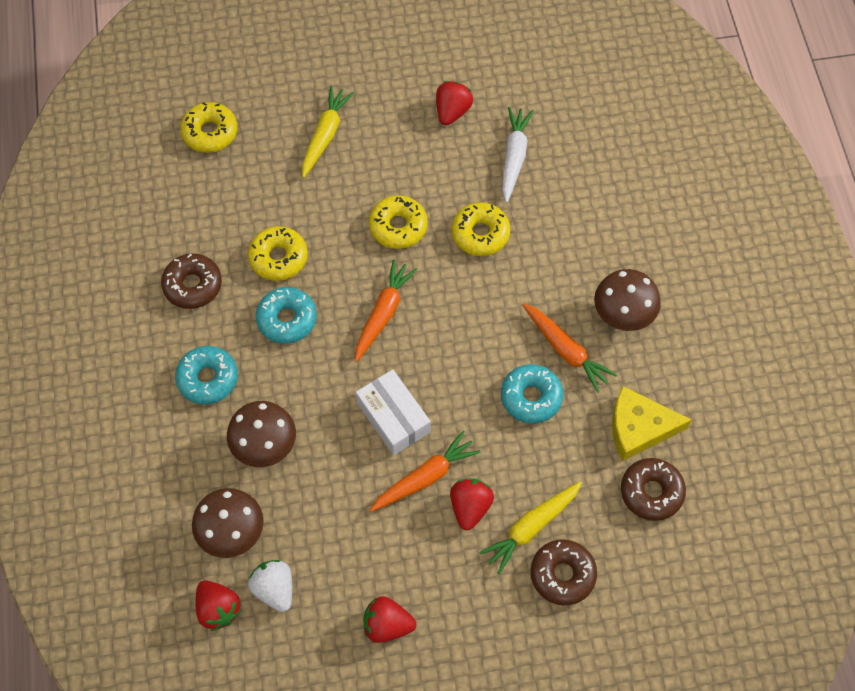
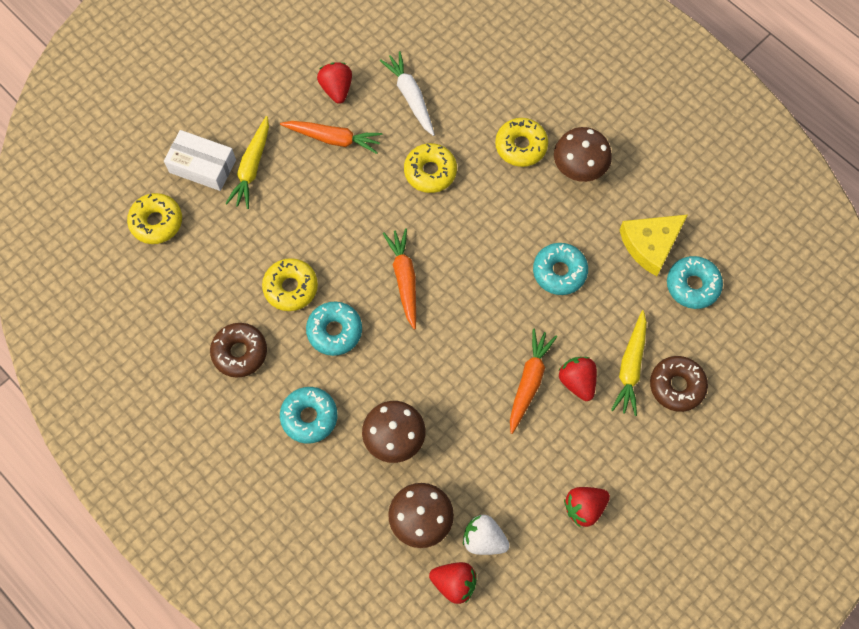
camera: 35 degrees left, 5 degrees up
(325, 135) = (252, 167): yellow carrot -> yellow carrot turned 150 degrees counterclockwise
(393, 417) = (472, 353): white box -> white box (202, 166)
(398, 227) = (364, 205): yellow donut -> yellow donut (521, 146)
(566, 350) = (558, 221): orange carrot -> orange carrot (333, 139)
(651, 492) = (692, 285): brown donut -> turquoise donut

